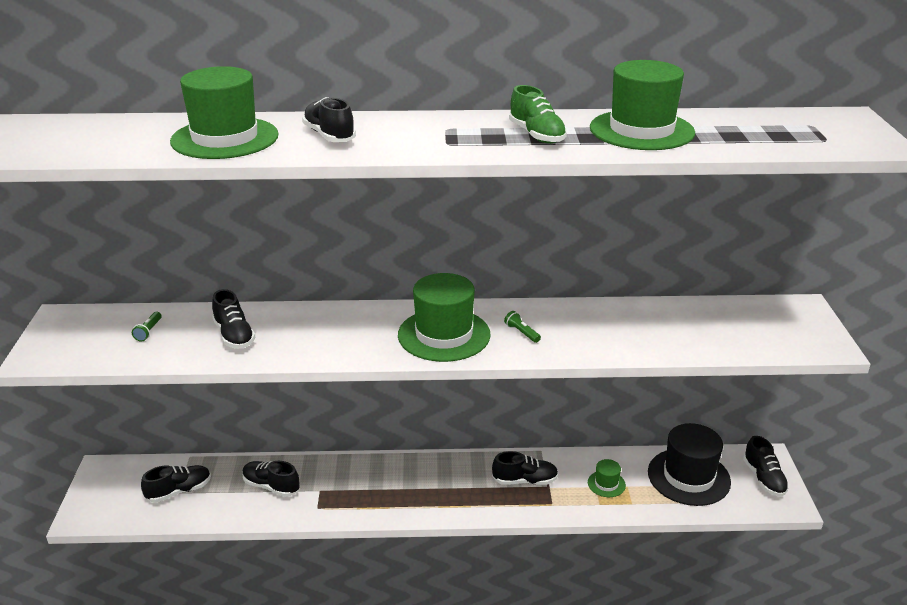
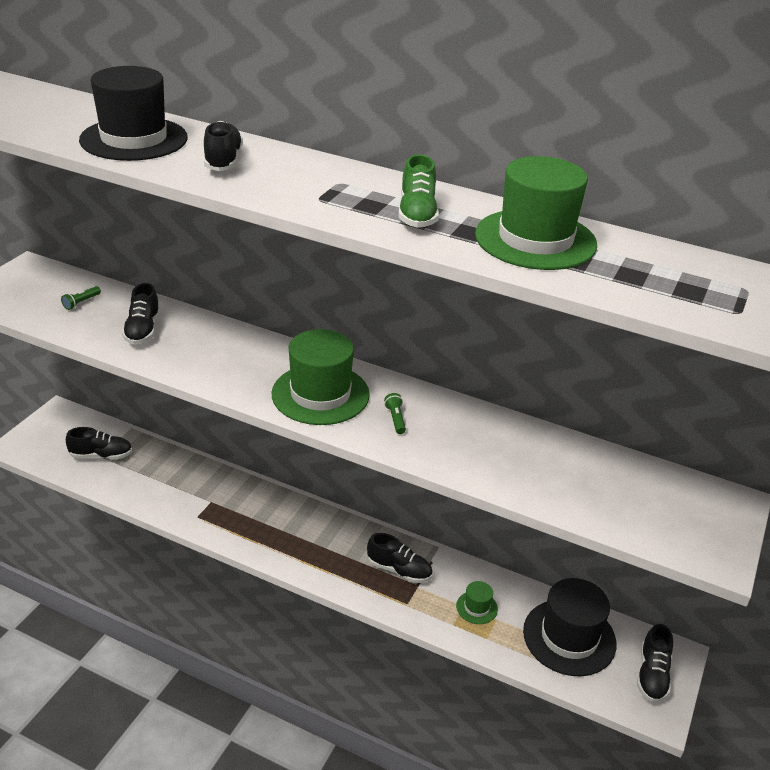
camera: 25 degrees right, 5 degrees up
(225, 138) = (134, 139): green hat -> black hat
(271, 486) = (175, 481): black shoe -> none

